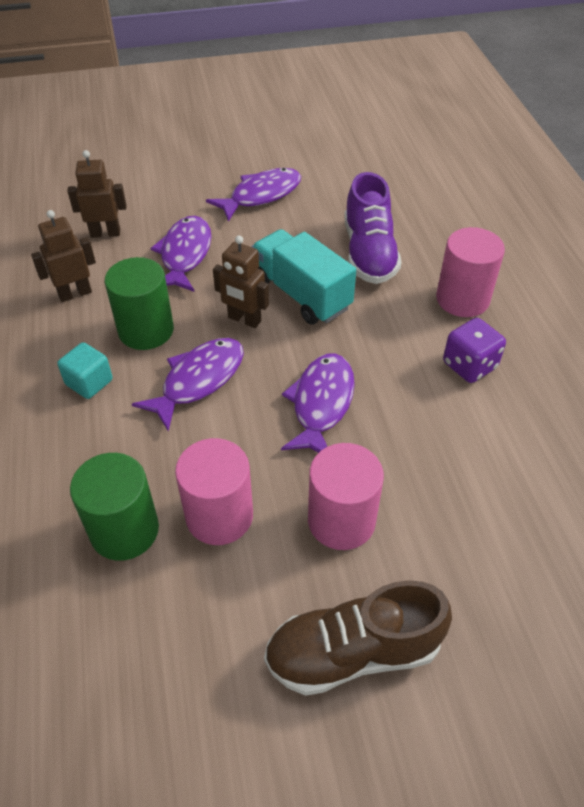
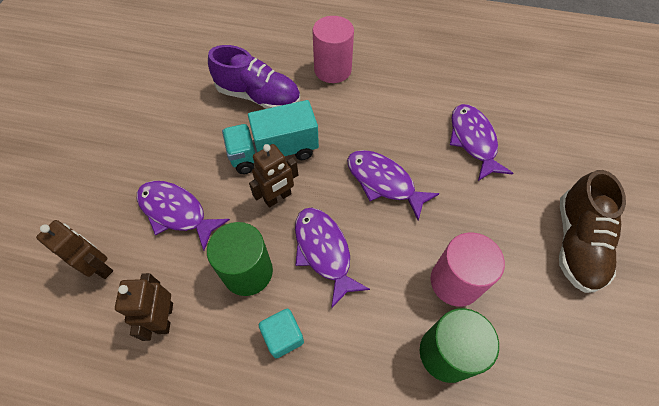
camera: 65 degrees left, 10 degrees up
(105, 233) = (100, 266): brown robot -> brown robot turned 105 degrees clockwise
(261, 195) = (144, 133): purple fish -> purple fish (473, 140)
(341, 520) = (482, 210): pink cylinder -> none
(469, 365) = (389, 92): purple dice -> none

